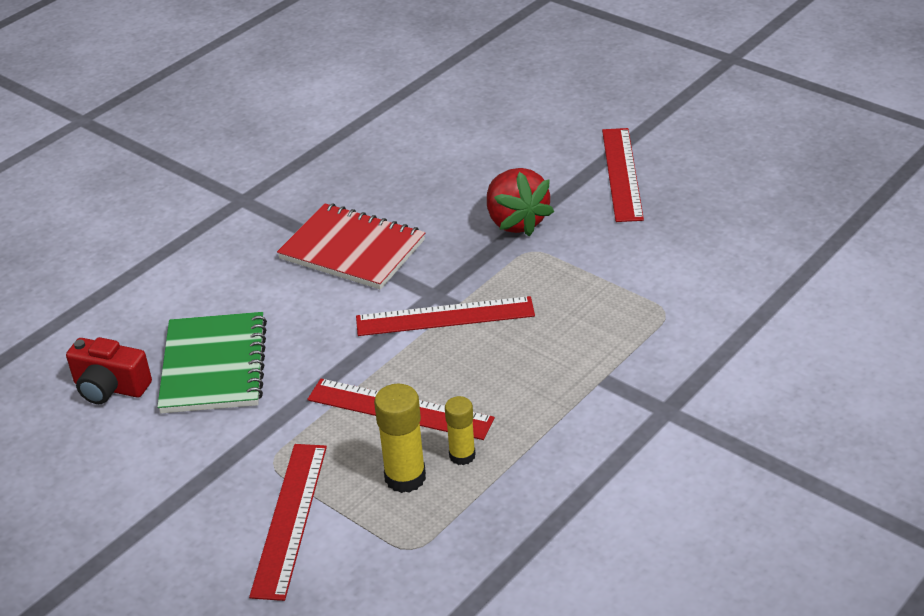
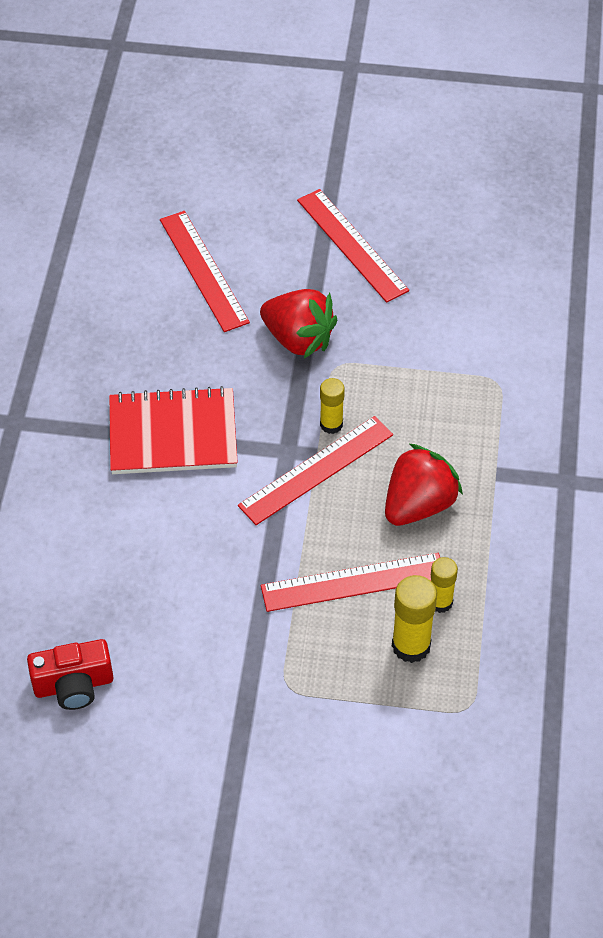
camera: 35 degrees left, 15 degrees up
(214, 366) = (151, 617): green notebook -> none
(289, 519) = (348, 731): red ruler -> red ruler (203, 270)
(488, 289) = (331, 424): none -> yellow glue stick
(510, 375) = (418, 504): none -> red strawberry

